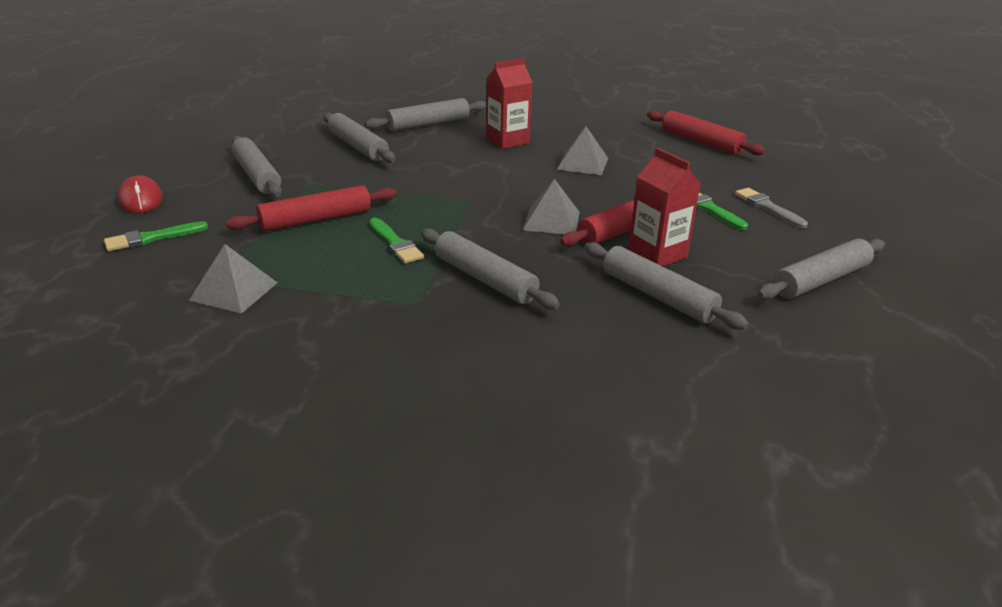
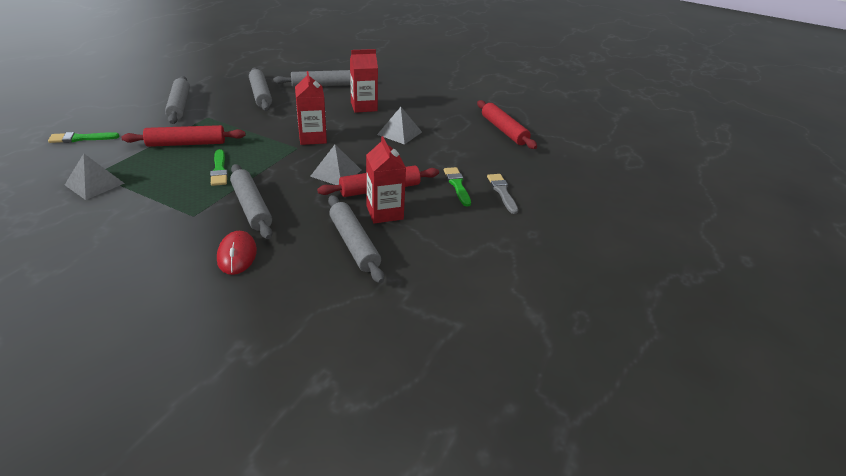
camera: 15 degrees right, 5 degrees up
(141, 199) = (98, 110): red mouse -> red mouse (237, 255)
(479, 186) = (312, 138): none -> red carton
(820, 280) = (484, 257): grey rolling pin -> none

